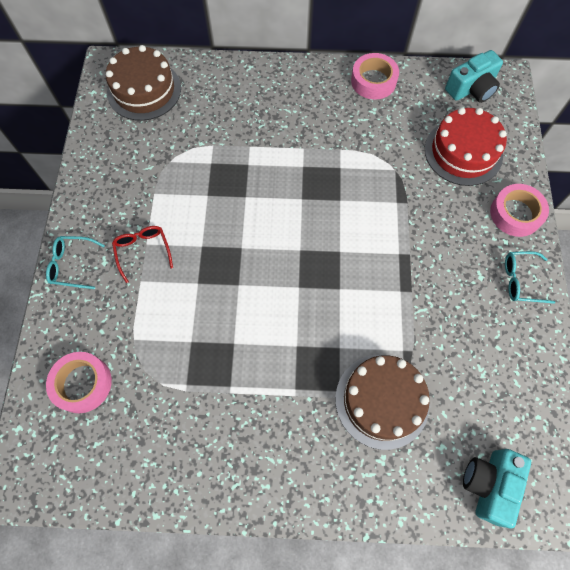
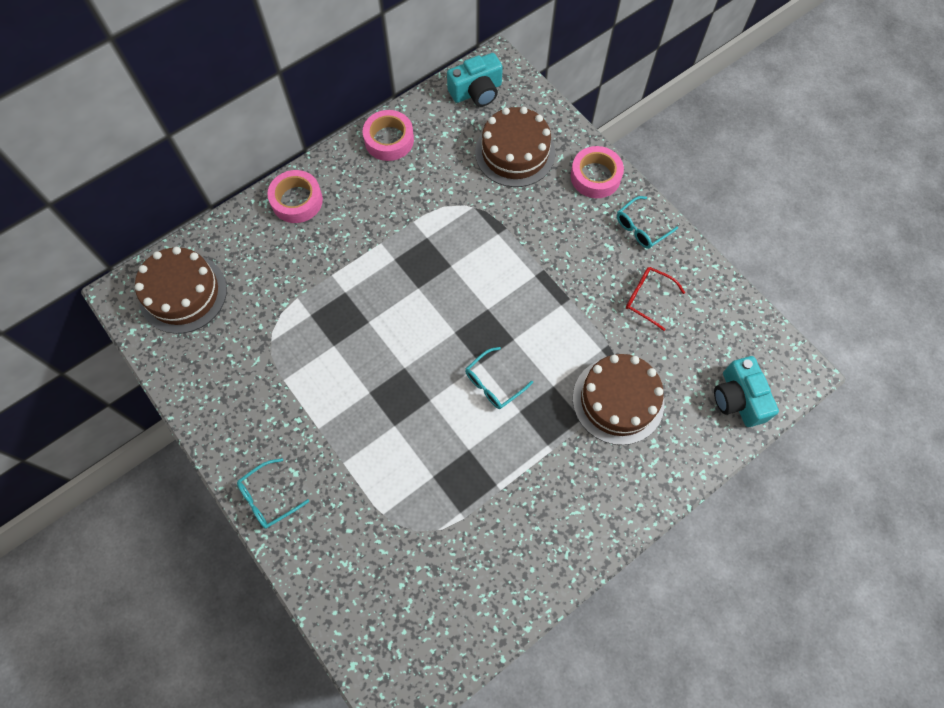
camera: 40 degrees left, 0 degrees up
(82, 384) = (374, 584): pink tape -> pink tape (297, 200)
(143, 252) = (322, 437): red glasses -> red glasses (648, 298)
(296, 309) = (494, 383): none -> turquoise glasses
(463, 152) = (515, 153): red cake -> brown cake
(471, 89) = (476, 91): turquoise camera -> turquoise camera turned 45 degrees clockwise

